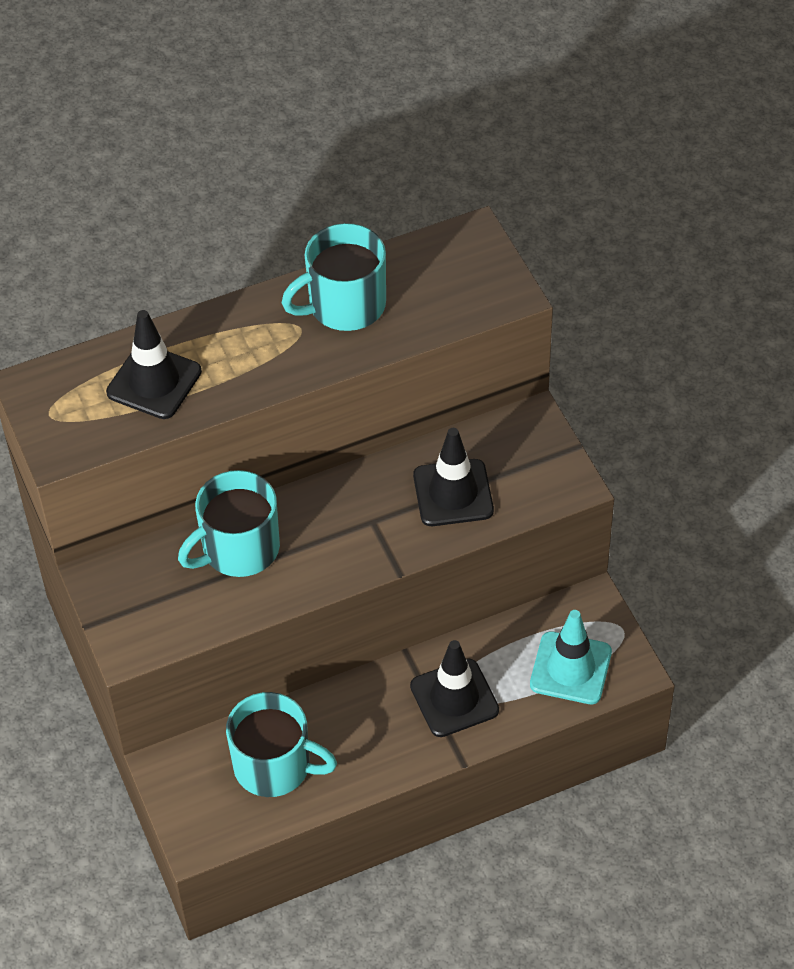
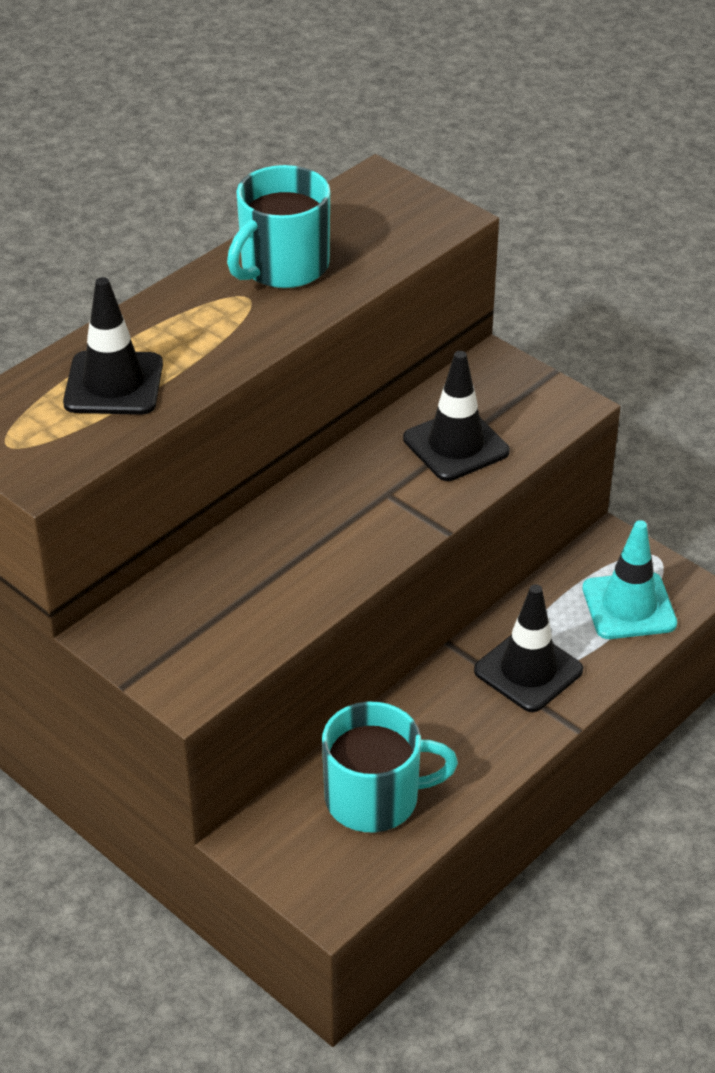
camera: 25 degrees left, 10 degrees down
(239, 548) = (256, 560): turquoise mug -> none

